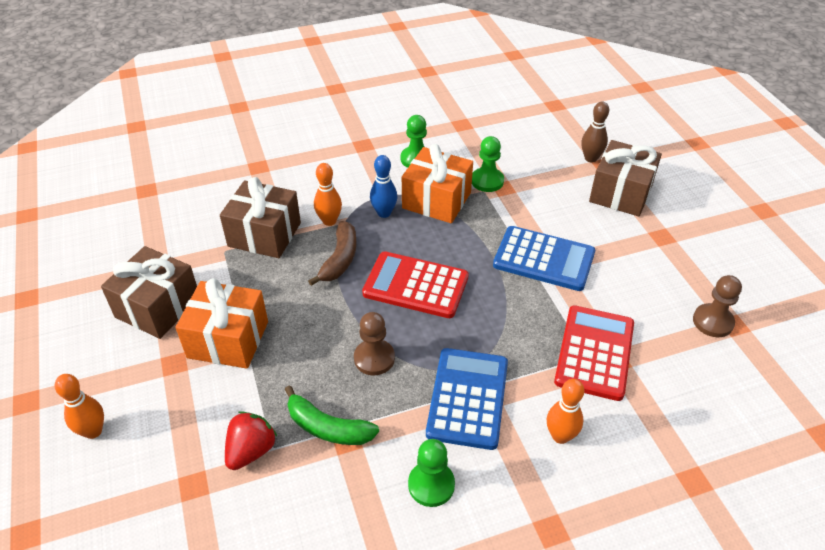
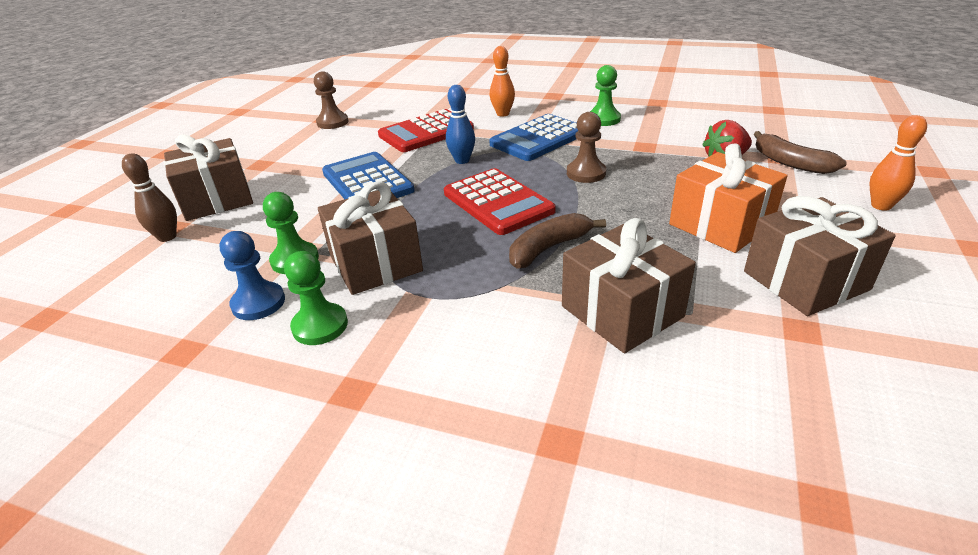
camera: 140 degrees left, 10 degrees down
(180, 477) = (790, 163): none -> brown banana
(328, 428) = (655, 153): green banana -> none
(329, 221) = (522, 293): orange bowling pin -> none
(384, 213) = (449, 274): blue bowling pin -> blue bowling pin (462, 160)
(436, 200) = (375, 263): orange gift -> brown gift
(465, 154) = (258, 303): none -> blue pawn

